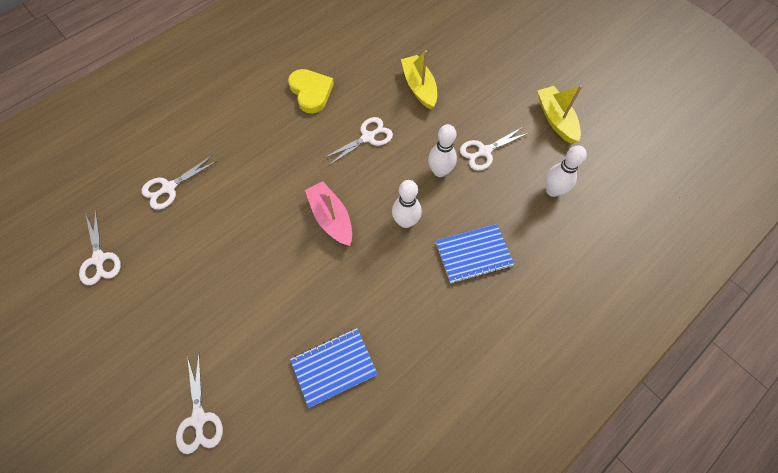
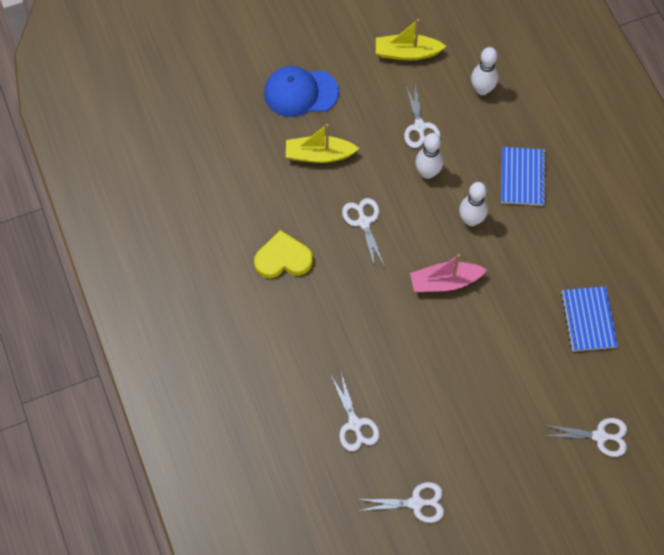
camera: 70 degrees left, 0 degrees up
(472, 58) = (300, 92): none -> blue cap

